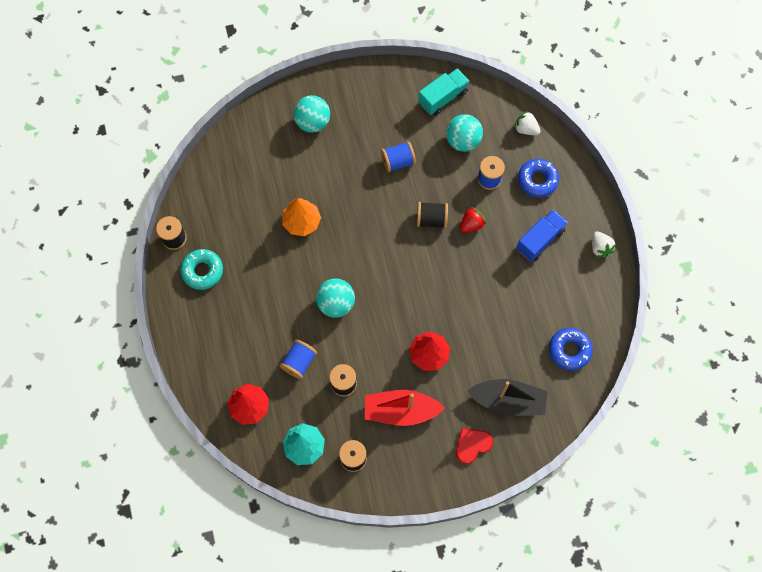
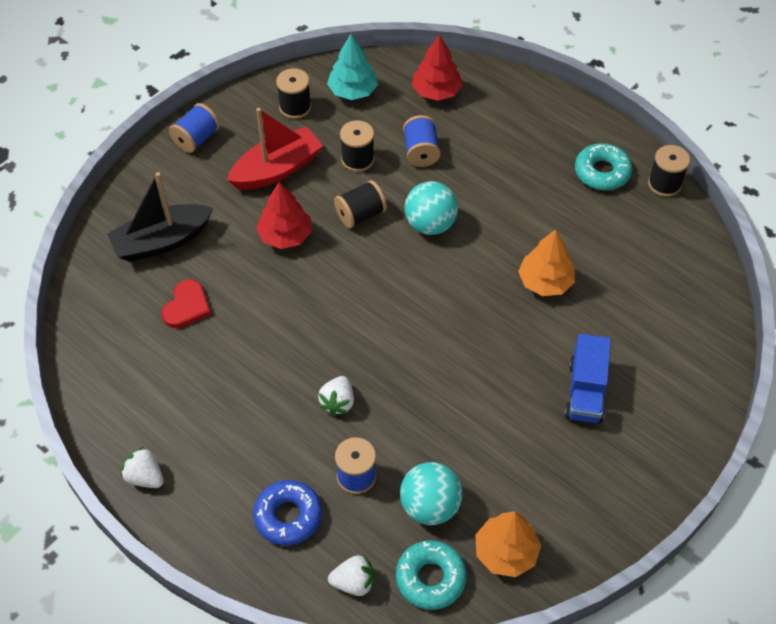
camera: 145 degrees right, 15 degrees down
(312, 122) = (643, 403): turquoise ball -> none
(398, 162) = (493, 422): blue spool -> blue spool (196, 139)
(431, 219) = (393, 378): black spool -> black spool (360, 215)
(443, 97) = (506, 552): turquoise truck -> orange tree
(471, 224) = (338, 402): red strawberry -> white strawberry
(472, 445) = (176, 181): red heart -> red heart (187, 306)
(487, 108) = (430, 578): none -> turquoise donut
(540, 240) = (234, 438): blue truck -> blue truck (585, 391)
(569, 350) = (118, 331): blue donut -> none

